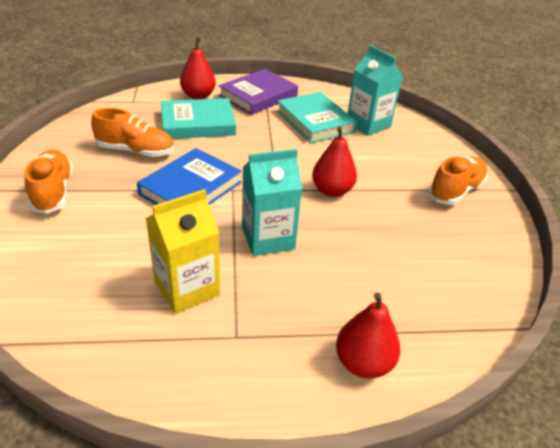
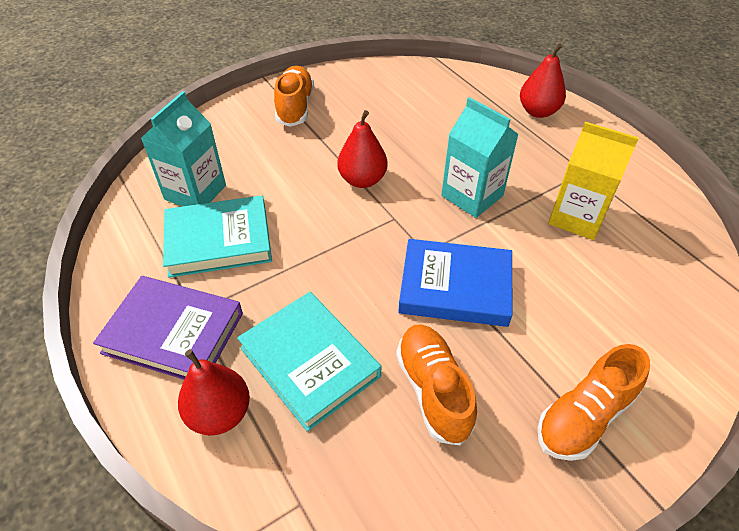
camera: 115 degrees left, 10 degrees up
(315, 121) = (219, 241): turquoise book -> turquoise book turned 45 degrees clockwise
(455, 191) = (295, 107): orange shoe -> orange shoe turned 75 degrees clockwise

